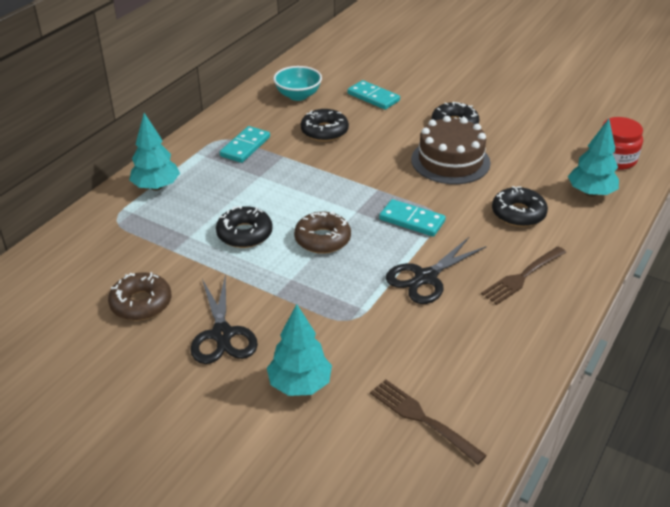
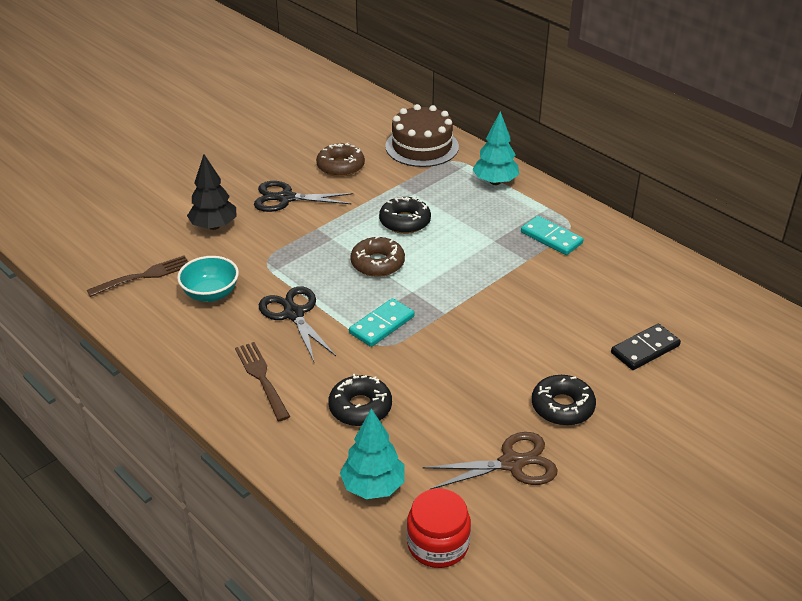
camera: 105 degrees right, 0 degrees up
(298, 95) = (657, 288): turquoise bowl -> turquoise bowl (211, 294)
(300, 385) = (214, 226): turquoise tree -> black tree
(324, 131) = (570, 295): black donut -> none
(373, 97) = (645, 349): turquoise domino -> black domino
(450, 161) = (480, 381): brown cake -> brown cake (422, 146)
(523, 139) = (512, 463): none -> brown scissors

